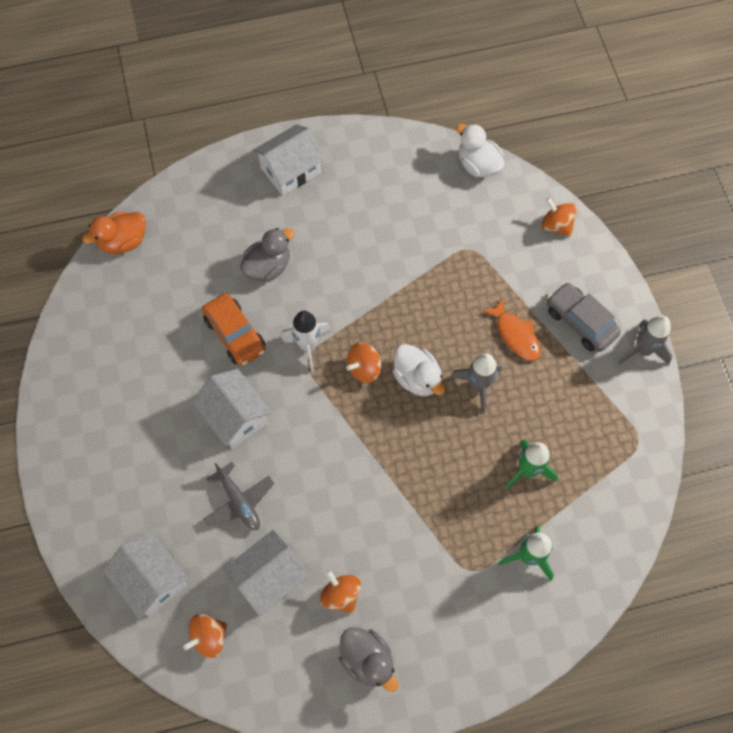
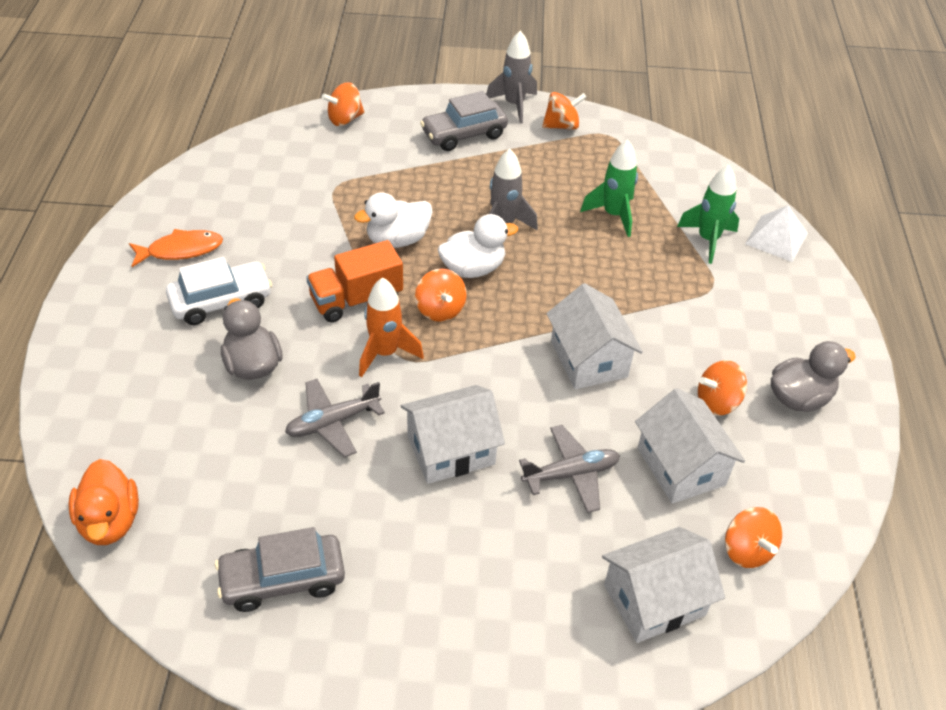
camera: 75 degrees left, 20 degrees down
(109, 351) = (282, 579): none -> grey car
(235, 334) = (332, 422): orange car -> grey plane
(290, 170) = (125, 308): white house -> white house (588, 359)
(308, 345) = (385, 353): white rocket -> orange rocket
(318, 224) = (221, 301): none -> white car
(353, 308) = (356, 299): none -> orange truck
(478, 165) = (234, 152): white duck -> white duck (397, 240)
(515, 335) = (456, 181): orange fish -> orange fish (181, 250)
(556, 618) = (776, 238): none -> white pyramid
(632, 398) = (561, 126): none -> orange spinning top

